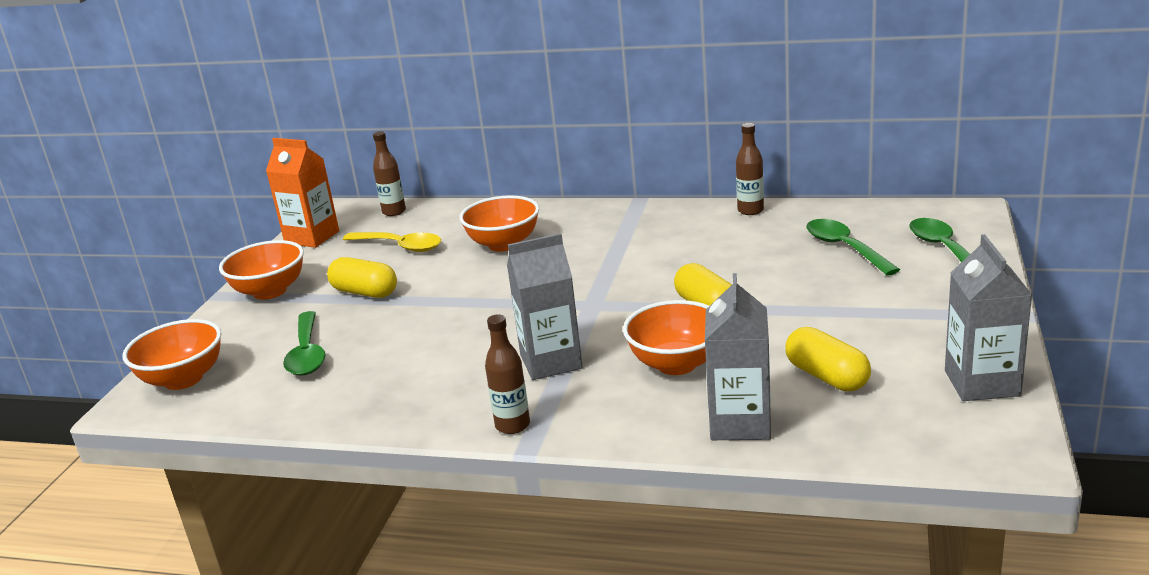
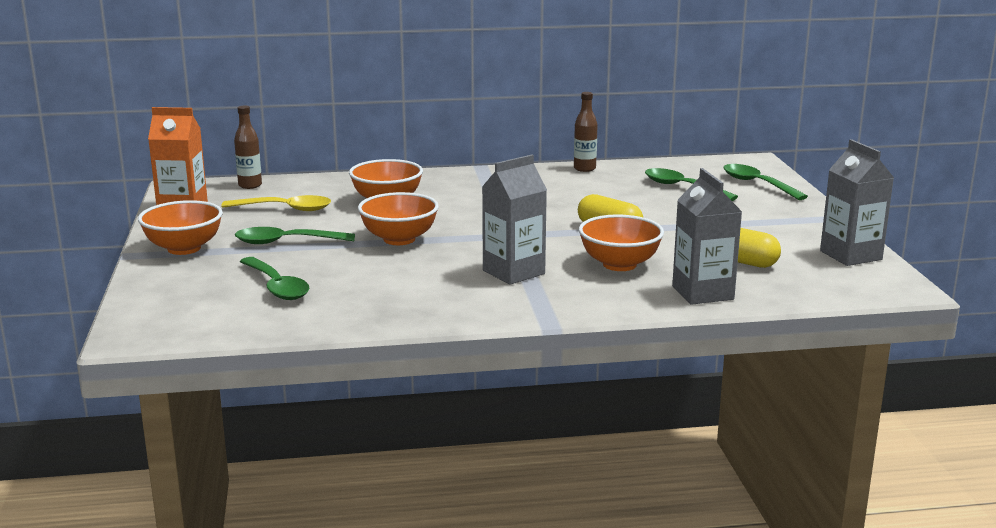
camera: 25 degrees left, 5 degrees down
(183, 379) = (166, 315): orange bowl -> orange bowl (399, 239)
(365, 292) = (286, 242): yellow capsule -> green spoon
(512, 425) = (523, 312): brown bottle -> none

